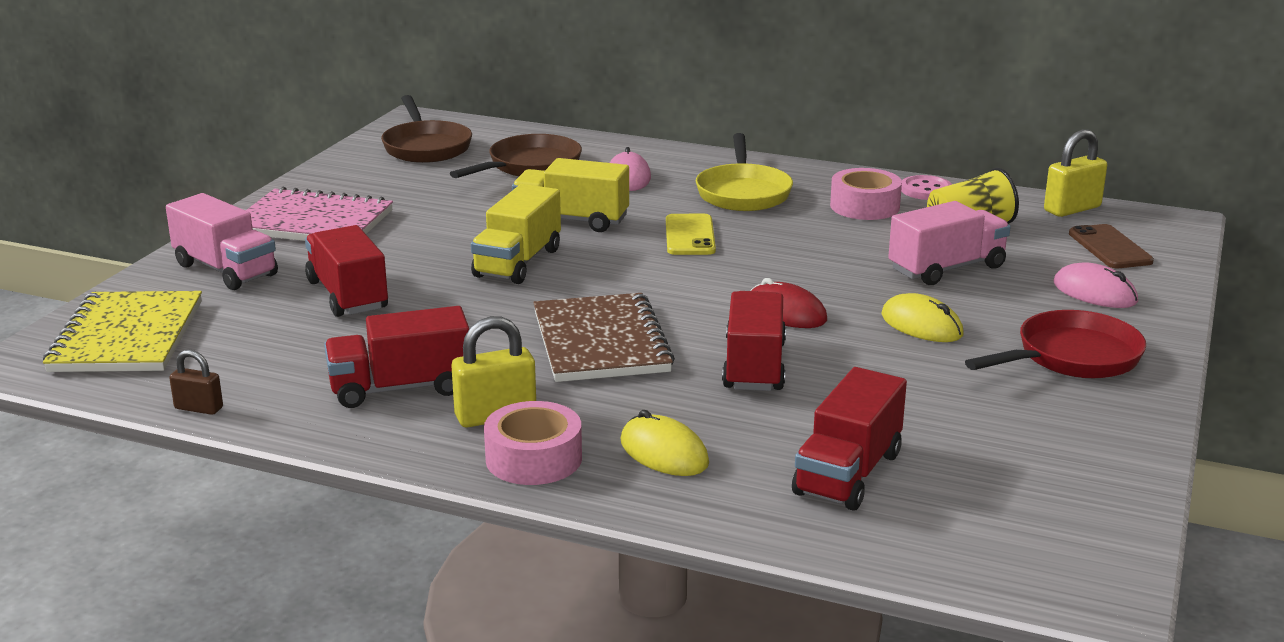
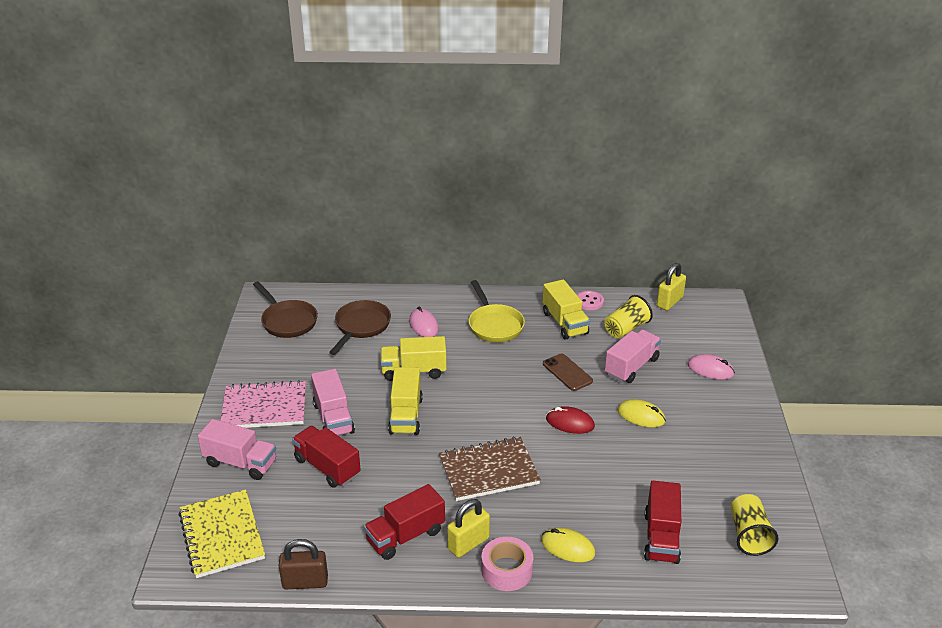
camera: 20 degrees left, 10 degrees up
(198, 408) = (305, 582): brown padlock -> brown padlock, size x1.66
(404, 248) = (333, 418): none -> pink truck
(600, 342) = (489, 471): brown notebook -> brown notebook turned 75 degrees counterclockwise
(689, 236) = (486, 370): yellow phone -> none
(754, 366) = (576, 469): red truck -> none
(864, 206) = (565, 323): pink tape -> yellow truck
(1025, 503) = (749, 535): none -> yellow cup
(1072, 357) = (722, 423): red pan -> none
(1110, 247) = (701, 330): brown phone -> brown phone (567, 372)

